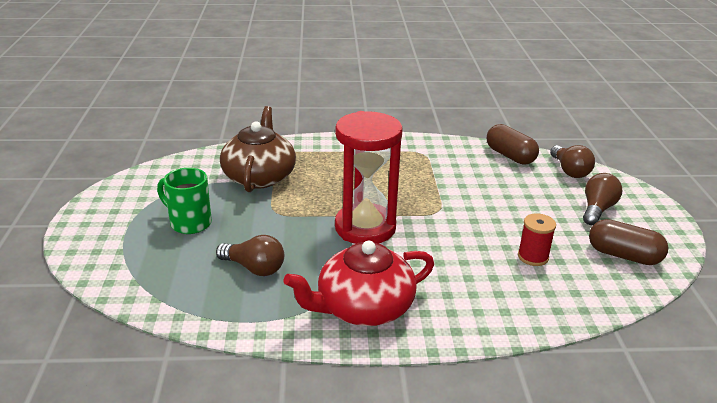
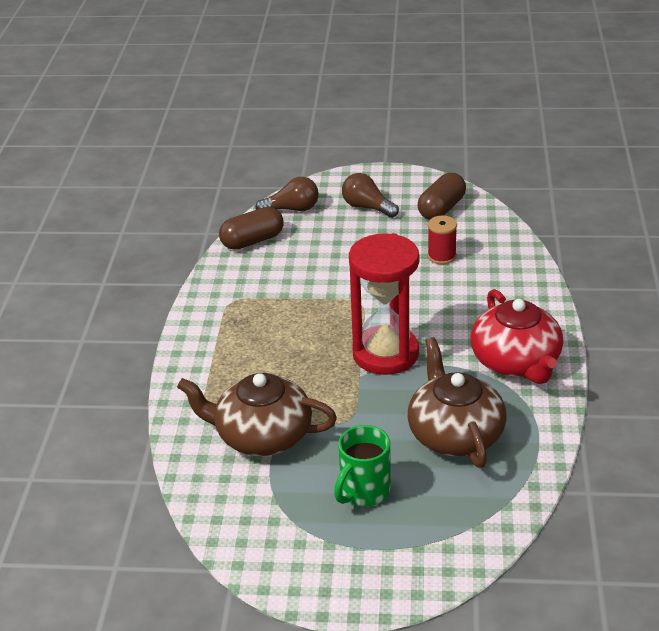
camera: 80 degrees left, 5 degrees up
(254, 268) = (455, 434): brown light bulb -> brown teapot

